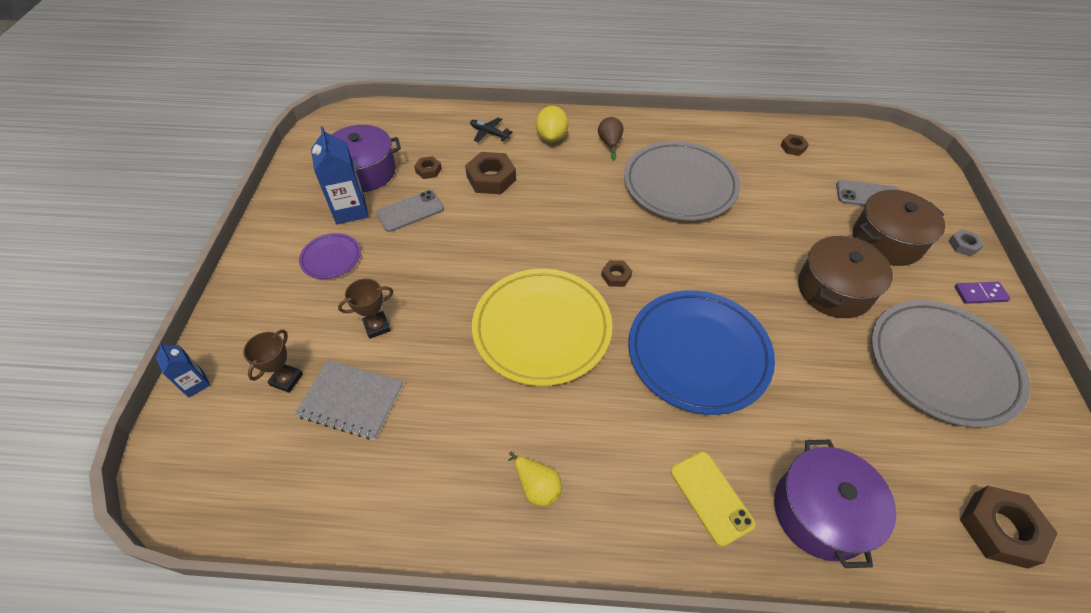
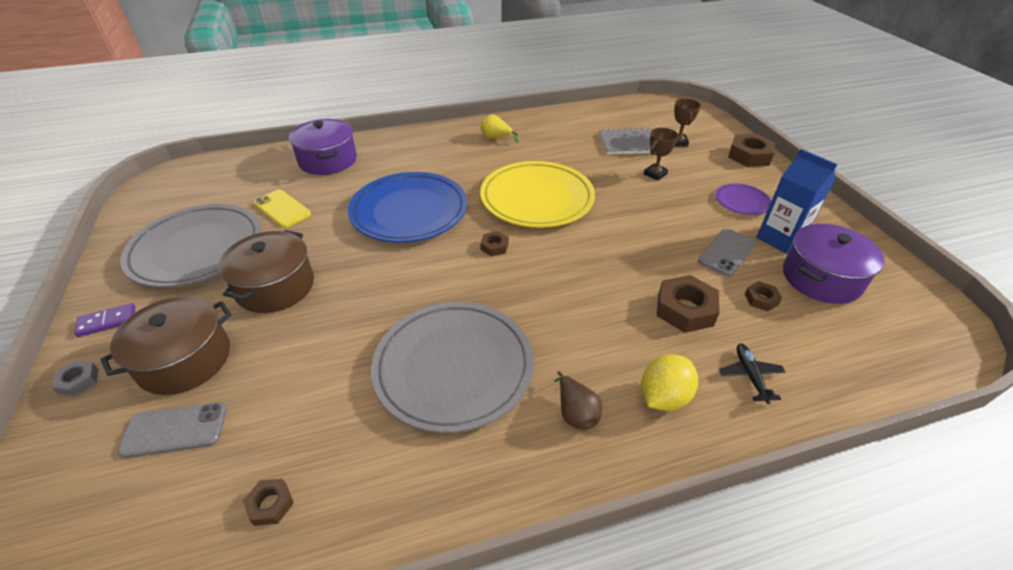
camera: 160 degrees right, 10 degrees down
(196, 384) = (725, 131): blue carton -> none
(489, 133) = (750, 376): black plane -> black plane turned 105 degrees counterclockwise
(551, 137) = (663, 397): yellow lemon -> yellow lemon turned 60 degrees clockwise
(711, 497) = (394, 153): yellow phone -> yellow phone (282, 209)
(999, 529) = (215, 175): brown nut -> brown nut (749, 156)

